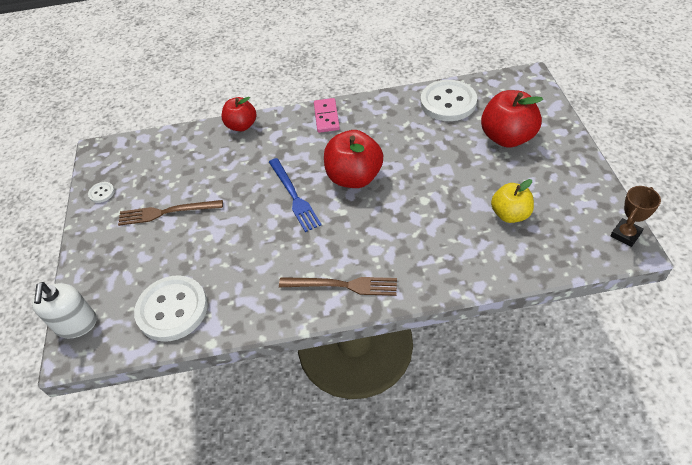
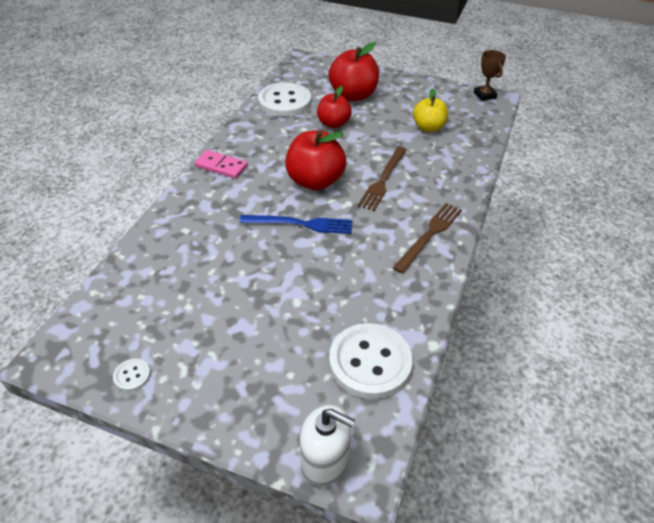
camera: 65 degrees left, 5 degrees down
(166, 212) = (228, 324): brown fork -> brown fork (383, 180)
(241, 126) = (163, 222): red apple -> red apple (333, 123)

